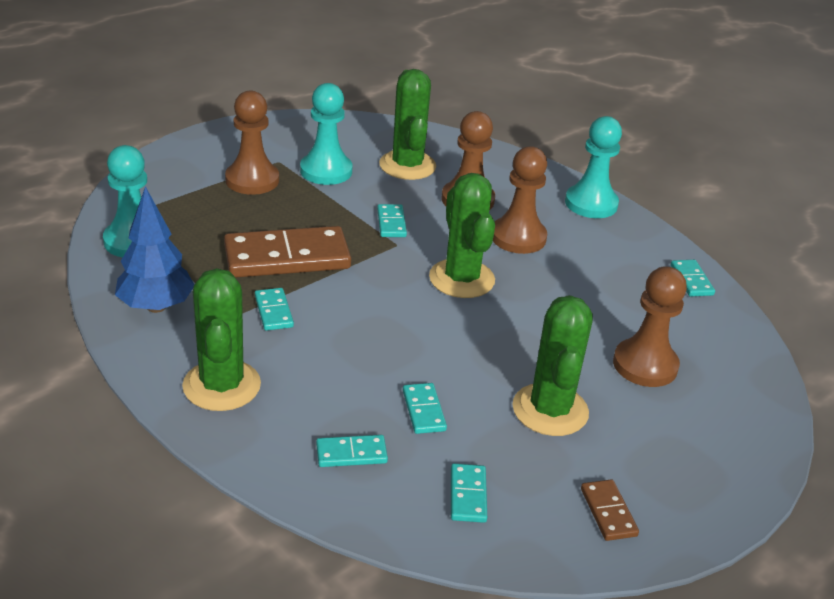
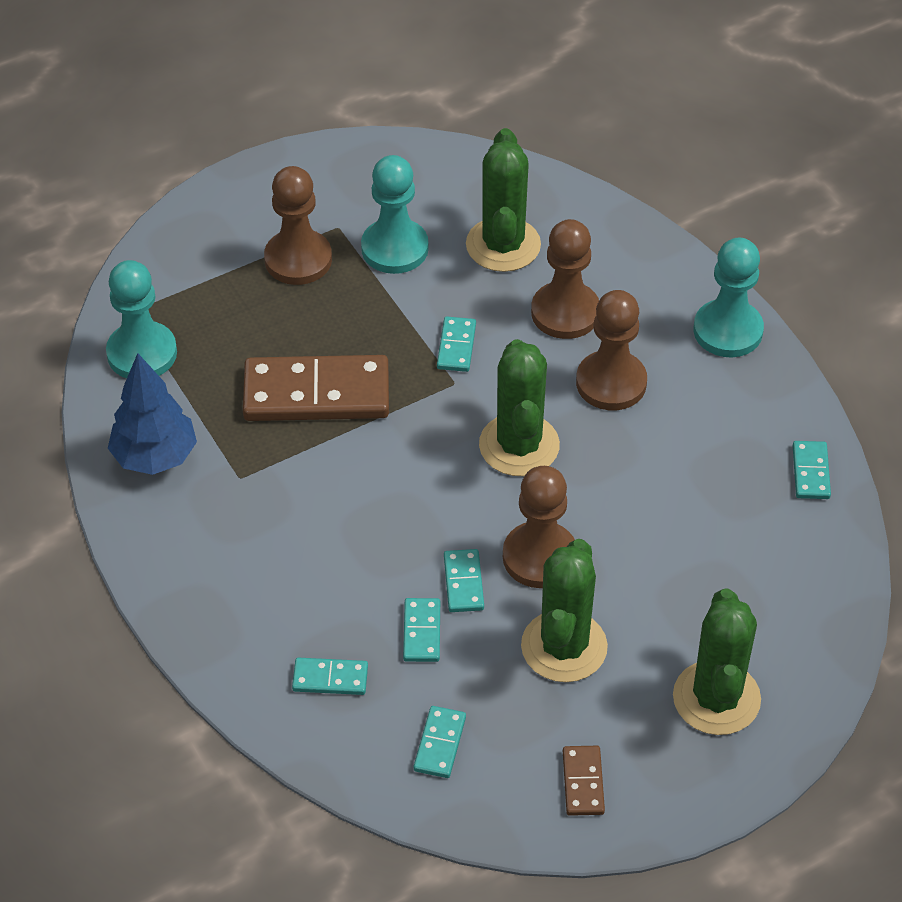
camera: 15 degrees right, 15 degrees up
(222, 385) = (210, 575): green cactus -> green cactus (716, 698)
(274, 311) = (285, 476): turquoise domino -> turquoise domino (464, 583)
(645, 365) = (698, 596): brown pawn -> brown pawn (540, 557)

